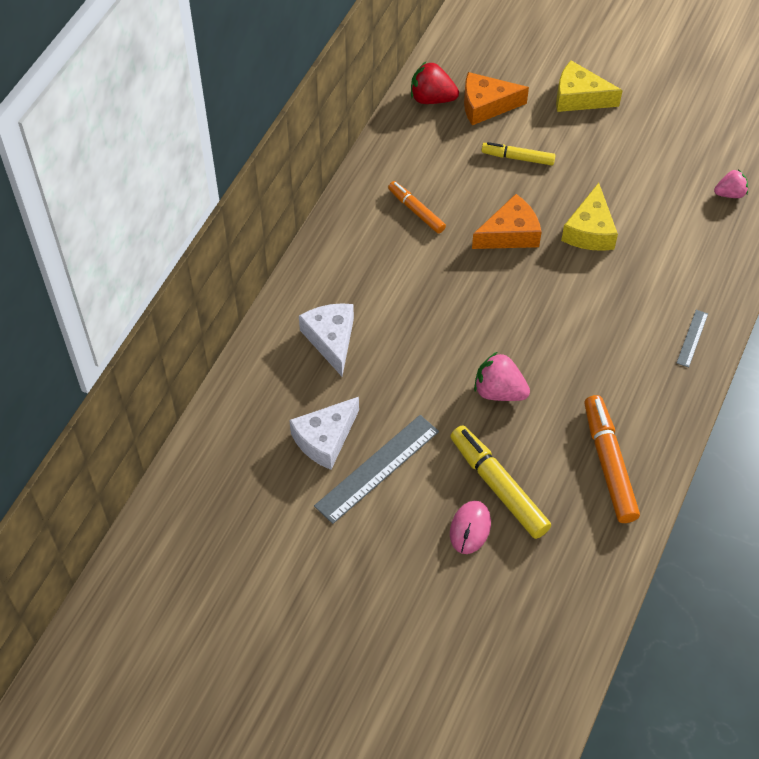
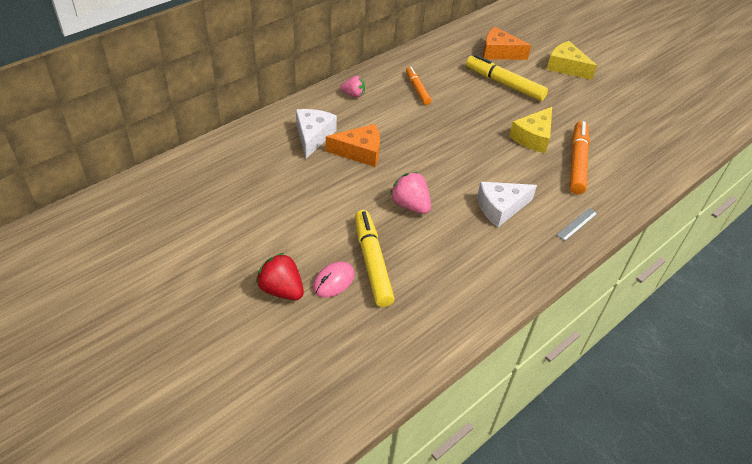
camera: 20 degrees right, 10 degrees down
(325, 439) = (268, 189): white cheese -> white cheese (501, 208)
(377, 468) = (292, 219): grey ruler -> none
(432, 98) = (465, 39): red strawberry -> red strawberry (281, 290)
(510, 234) = (474, 121): orange cheese -> orange cheese (360, 152)
(518, 158) = (505, 84): yellow marker -> yellow marker, size x1.64
(609, 464) = (466, 280): orange marker -> orange marker (577, 163)
(730, 193) = (650, 150): pink strawberry -> pink strawberry (353, 94)

